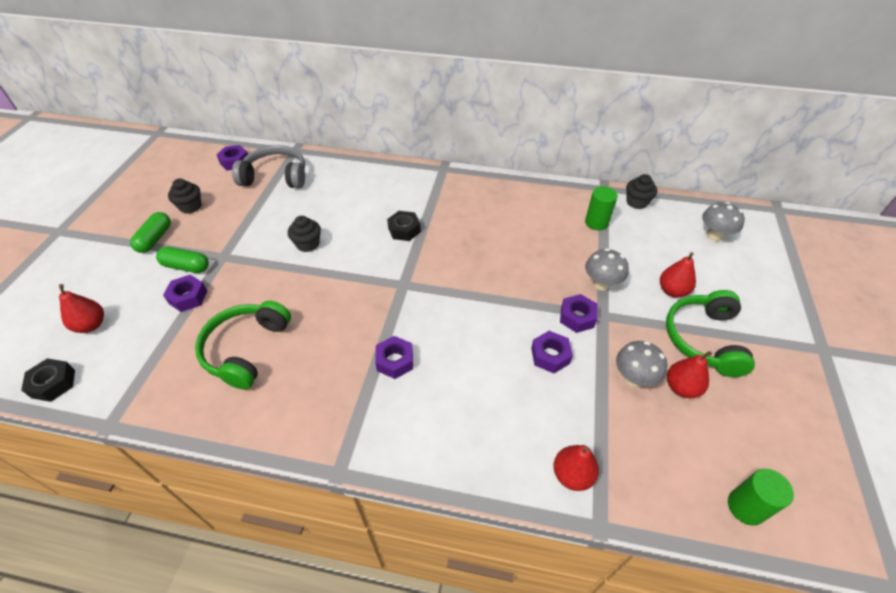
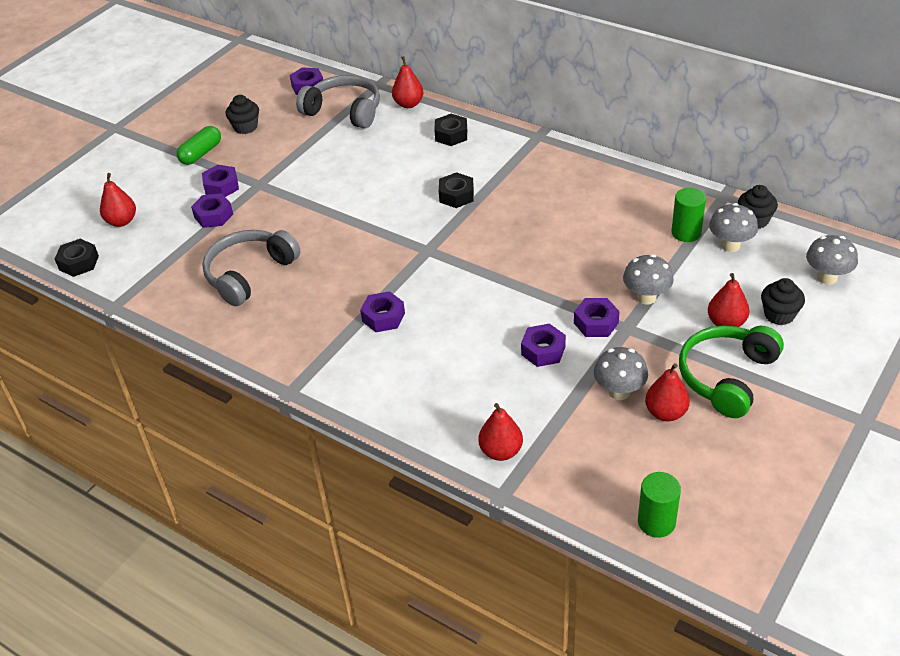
camera: 25 degrees right, 5 degrees down
(186, 266) = (221, 186): green capsule -> purple nut
(246, 349) = (249, 274): green headphones -> grey headphones
(308, 244) = (348, 189): black cupcake -> black cupcake (779, 315)
(328, 161) = (408, 104): none -> red pear
(375, 180) = (451, 135): none -> black nut
(633, 226) = (730, 245): none -> grey mushroom

